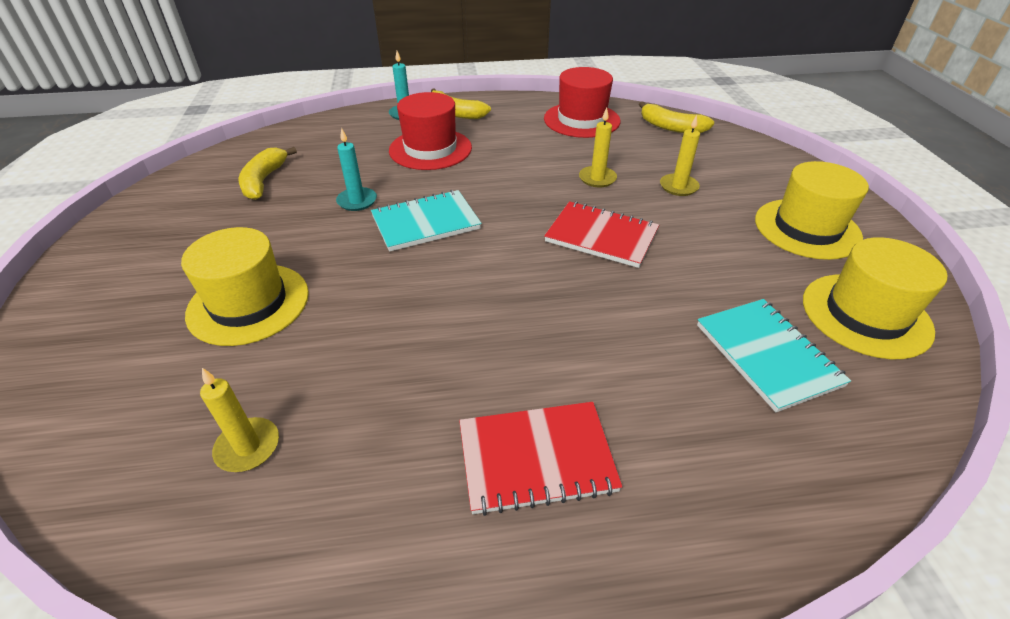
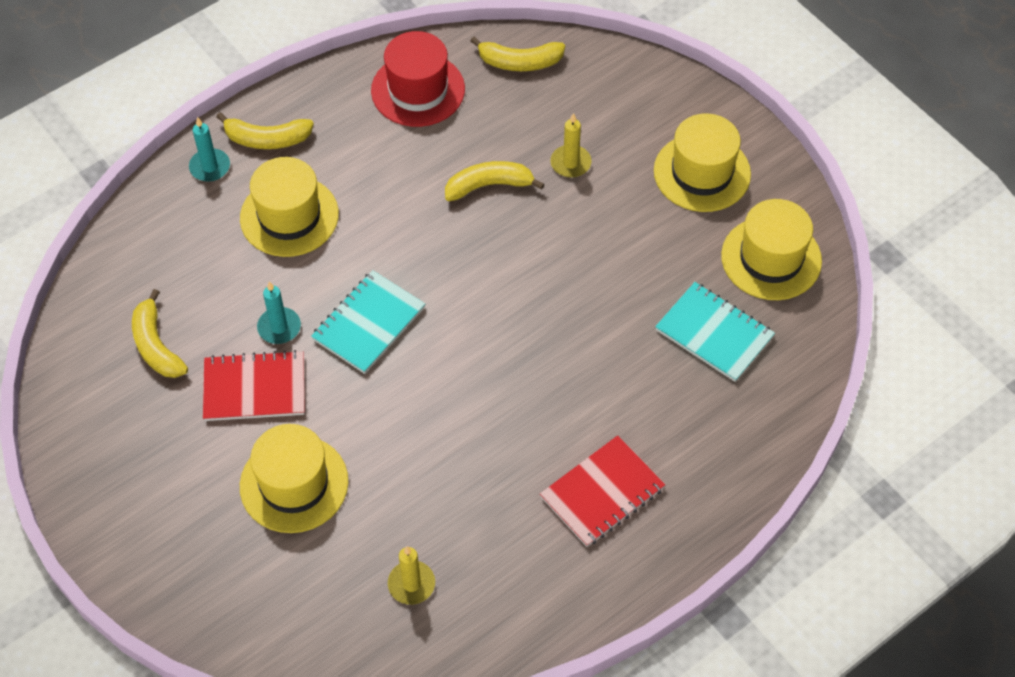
camera: 30 degrees left, 15 degrees up
(430, 149) = (289, 216): red hat -> yellow hat
(597, 178) = (489, 186): yellow candle -> yellow banana
(601, 236) = (535, 266): red notebook -> red notebook (254, 388)

